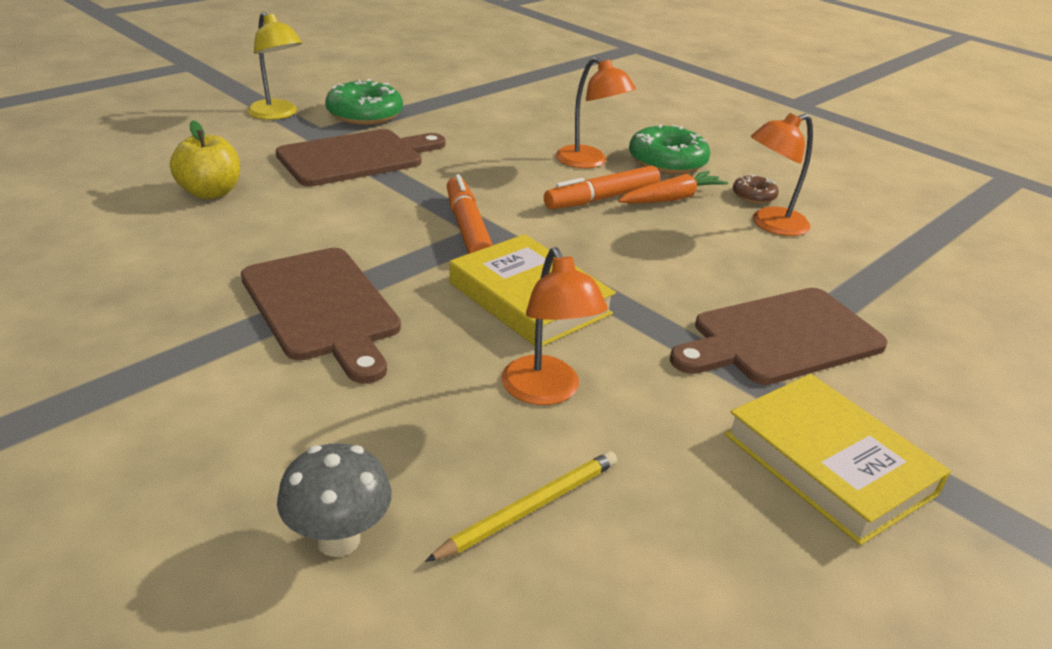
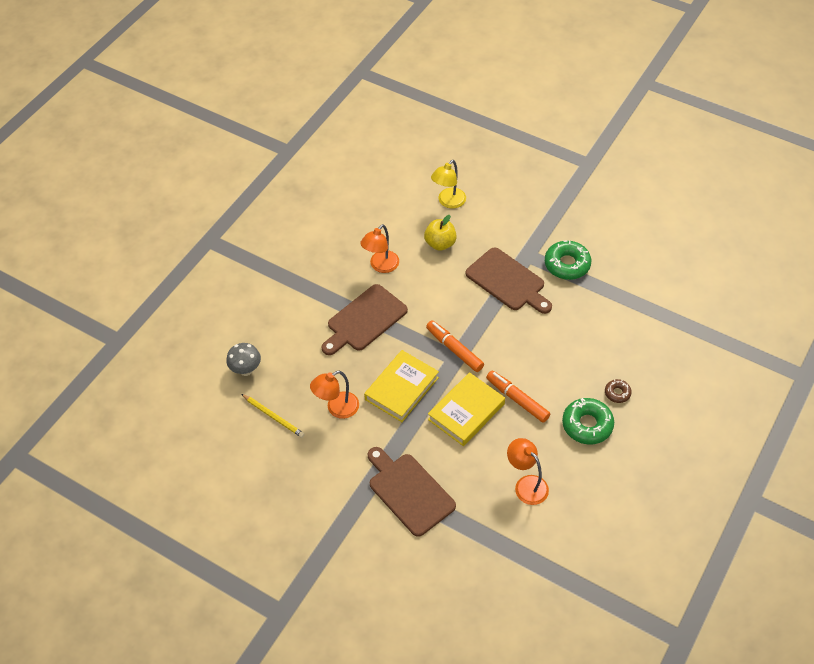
camera: 80 degrees right, 20 degrees up
(277, 114) = (542, 229): yellow lamp -> yellow lamp (448, 202)
(467, 228) = (454, 349): orange marker -> orange marker turned 105 degrees counterclockwise
(589, 162) = (562, 385): orange lamp -> orange lamp (381, 266)
(672, 198) = (535, 433): orange carrot -> none
(754, 196) = (561, 475): brown donut -> brown donut (617, 393)
(828, 463) = (325, 509): yellow book -> yellow book (466, 412)

